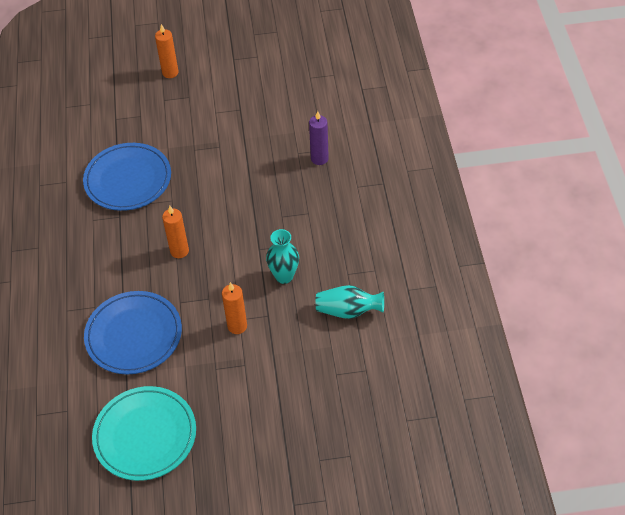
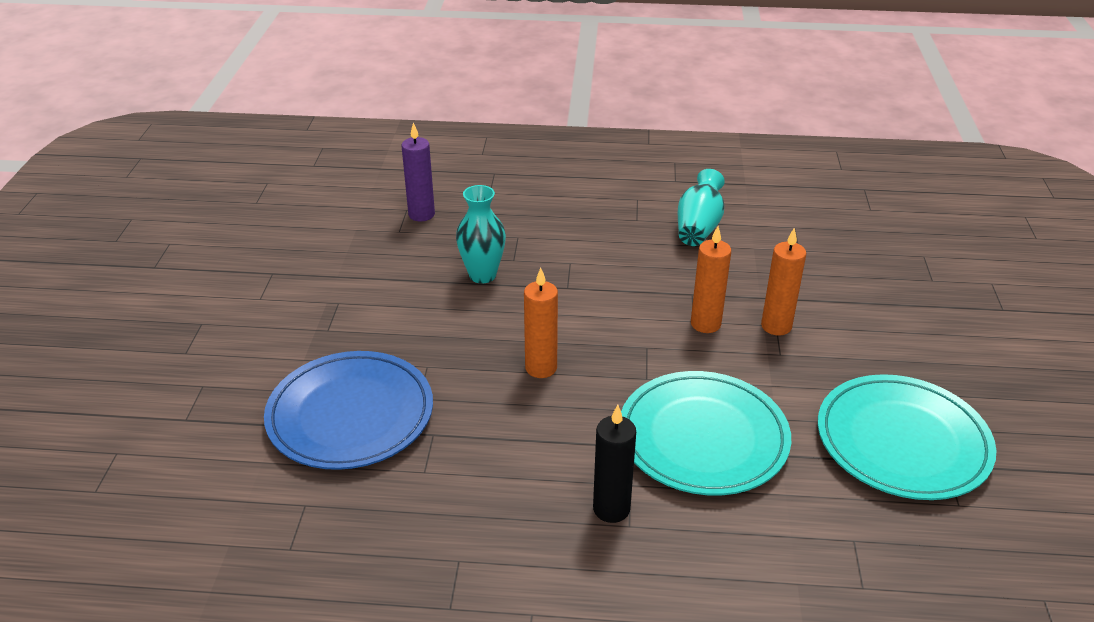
camera: 80 degrees left, 15 degrees down
(76, 301) = (611, 509): none -> black candle
(134, 335) = (703, 438): blue plate -> turquoise plate
(170, 72) = (123, 338): orange candle -> orange candle (776, 326)
(284, 276) = (625, 271): turquoise vase -> turquoise vase (482, 275)

